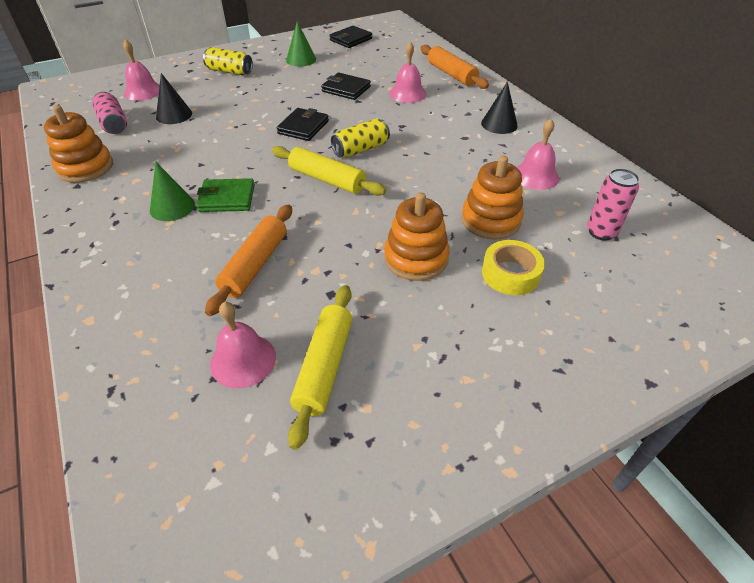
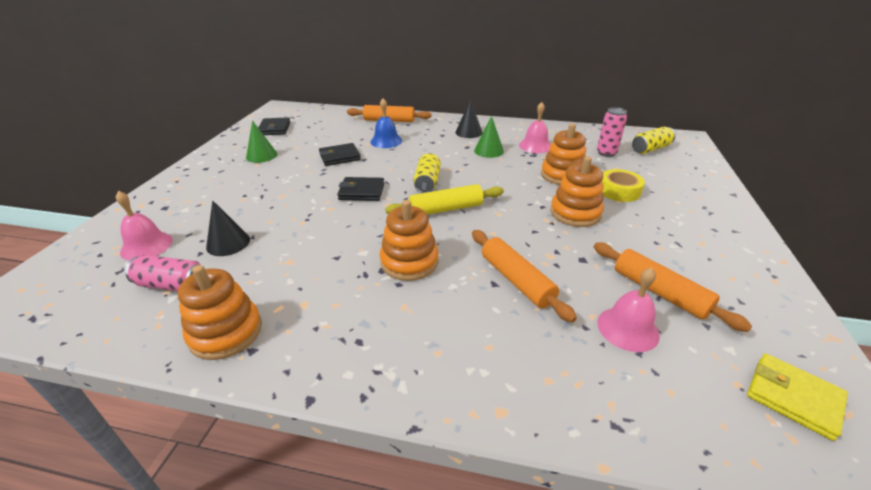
camera: 50 degrees left, 10 degrees down
(172, 207) = (382, 296): green cone -> green cone (489, 151)
(227, 198) = (409, 262): green wallet -> orange stacking toy
(227, 516) = (793, 397): none -> yellow wallet
(229, 71) = (212, 190): yellow can -> yellow can (650, 149)
(303, 127) = (361, 192): black wallet -> black wallet turned 60 degrees counterclockwise
(324, 367) = (659, 292): yellow rolling pin -> orange rolling pin
(407, 93) = (386, 141): pink bell -> blue bell

